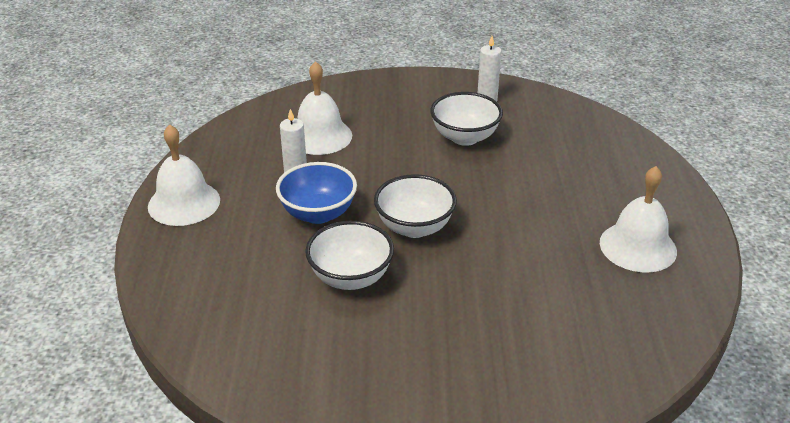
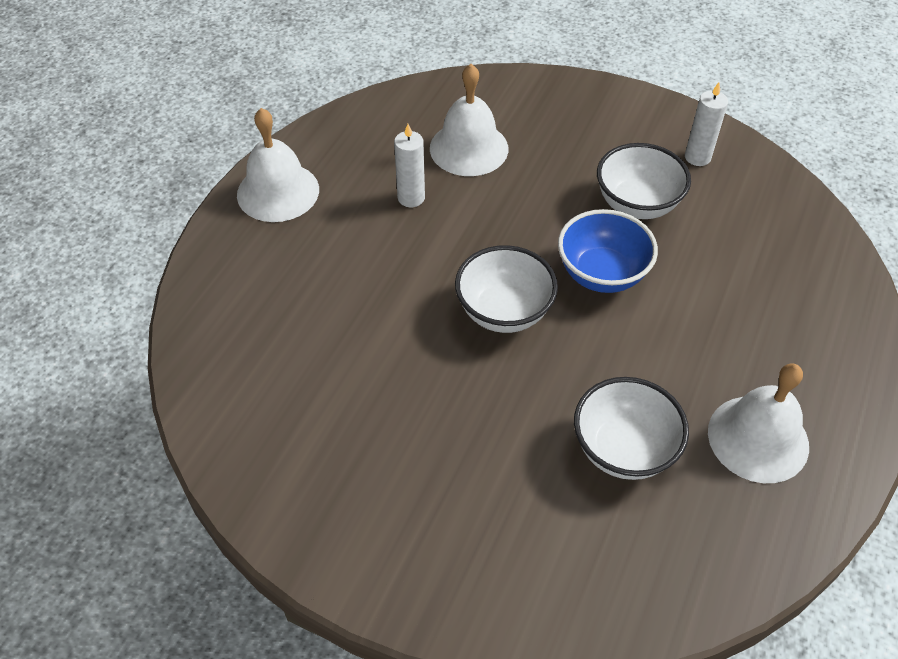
camera: 25 degrees right, 15 degrees up
(318, 213) = (408, 255): blue bowl -> blue bowl (602, 274)
(351, 277) = (396, 353): white bowl -> white bowl (623, 449)

